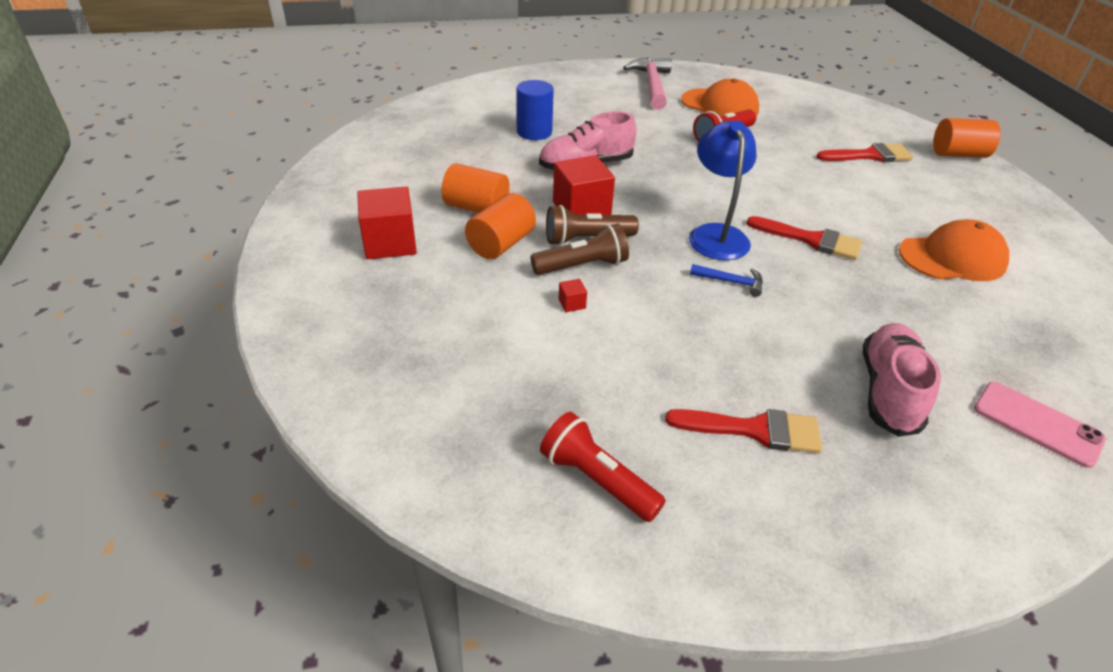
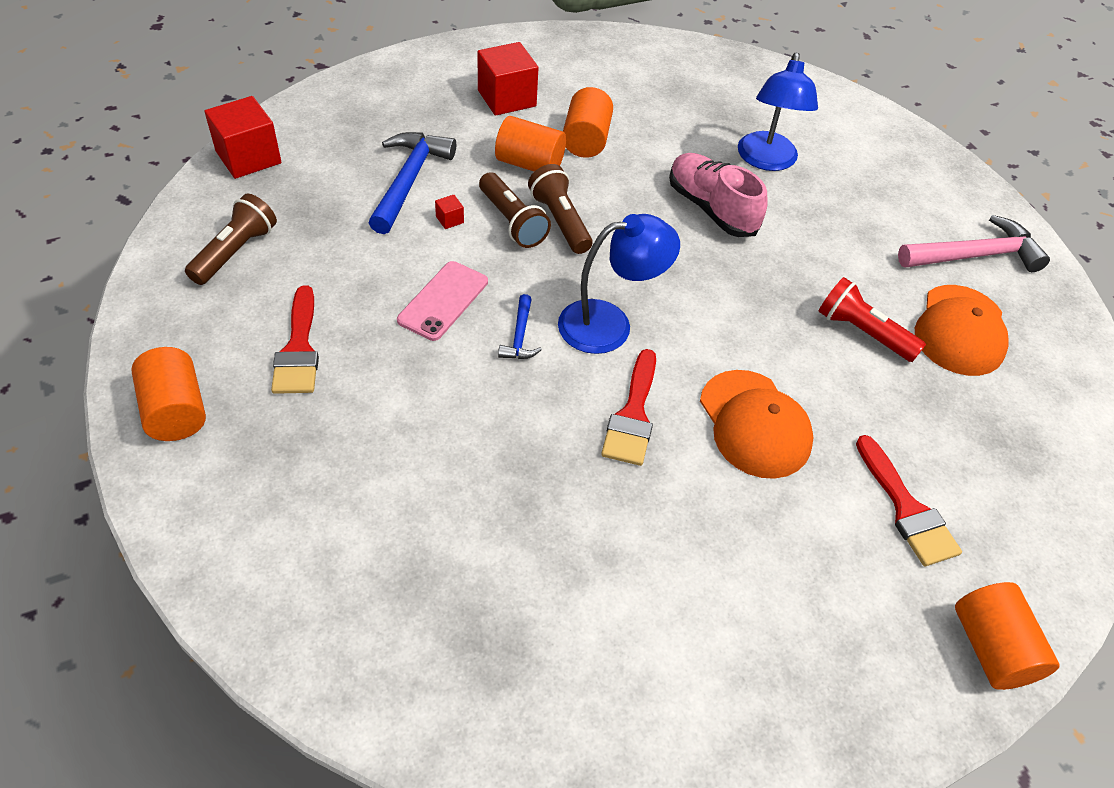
camera: 75 degrees right, 10 degrees up
(503, 324) = (409, 180): none -> blue hammer
(534, 132) = (766, 160): blue cylinder -> blue lamp
(581, 209) = (615, 212): red cube -> red cube (248, 157)
(597, 480) = (235, 252): red flashlight -> brown flashlight
(856, 542) = (176, 411): none -> orange cylinder
(888, 391) = (365, 460): pink shoe -> none
(952, 258) = (648, 572): orange cap -> orange cap (754, 424)
(1037, 424) = (332, 594): pink phone -> pink phone (443, 301)

